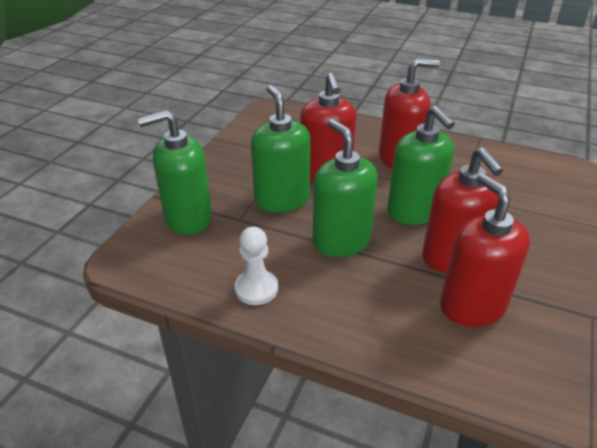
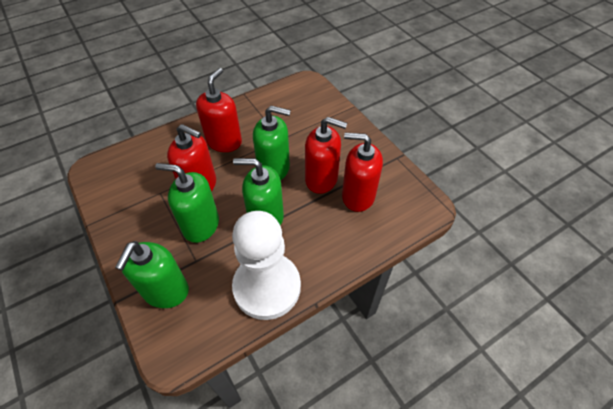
camera: 55 degrees left, 15 degrees up
(256, 289) = (267, 287): white pawn -> white pawn, size x2.18

